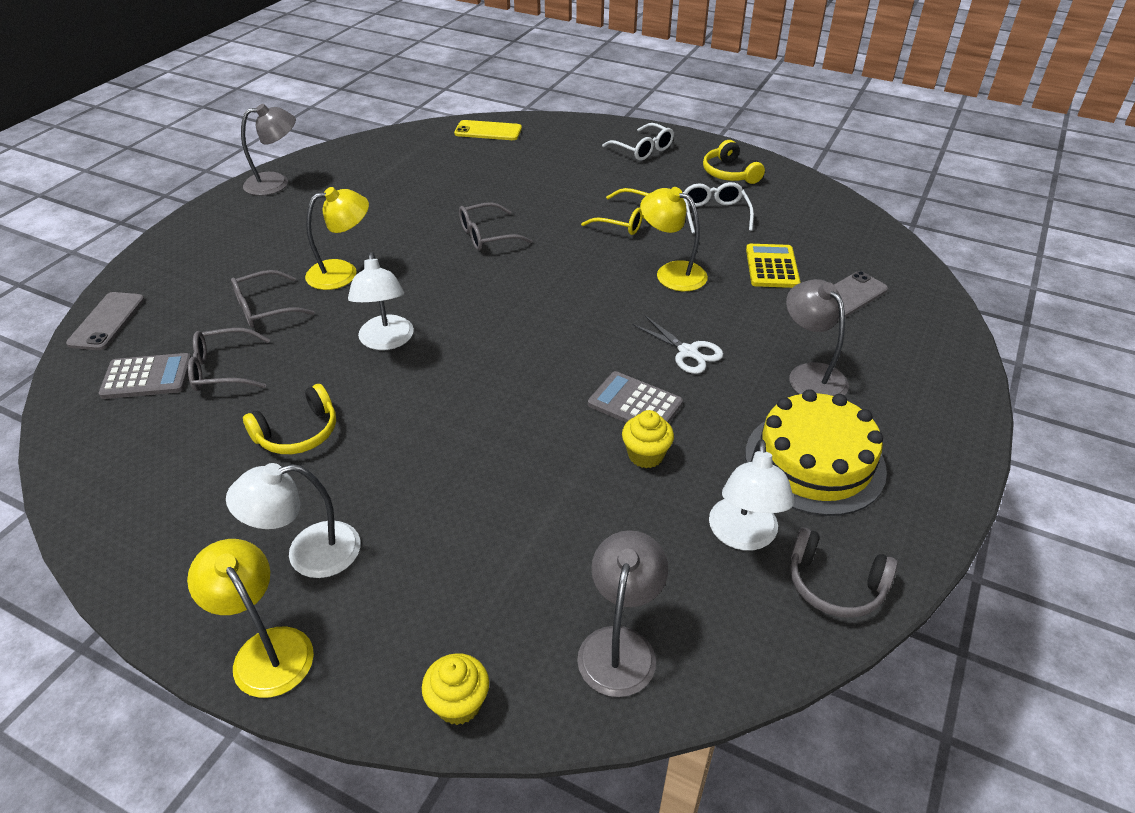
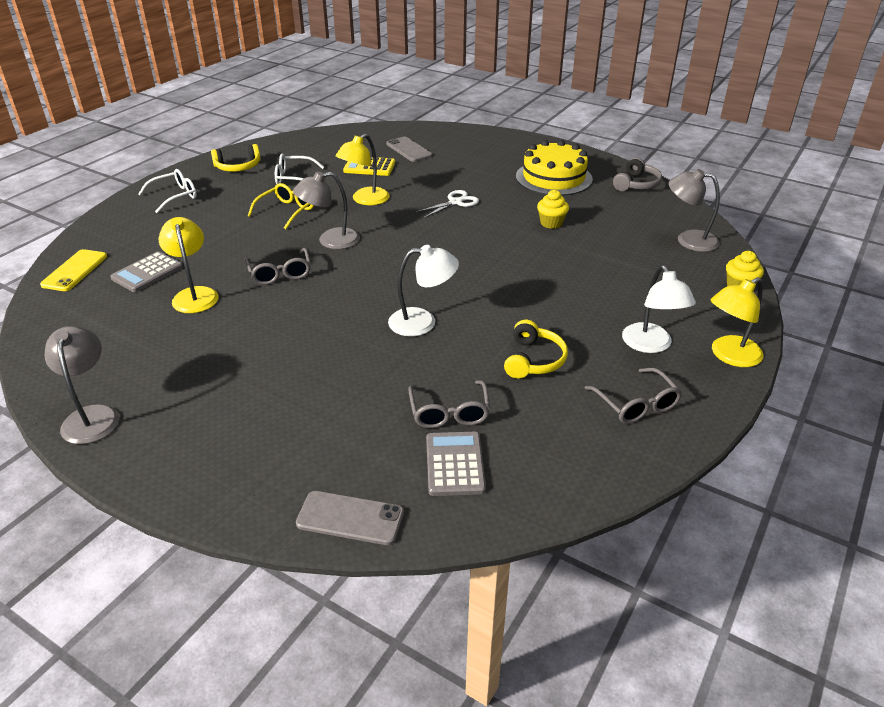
camera: 85 degrees left, 5 degrees down
(265, 308) = (357, 396): grey glasses -> grey glasses (636, 404)
(298, 433) = (533, 360): yellow headphones -> yellow headphones turned 45 degrees clockwise
(342, 272) = (310, 351): yellow lamp -> yellow lamp (194, 295)
(635, 404) = (505, 223): grey calculator -> grey calculator (147, 273)
(743, 536) = (609, 202): white lamp -> none
(810, 375) = (482, 170): grey lamp -> grey lamp (330, 241)

